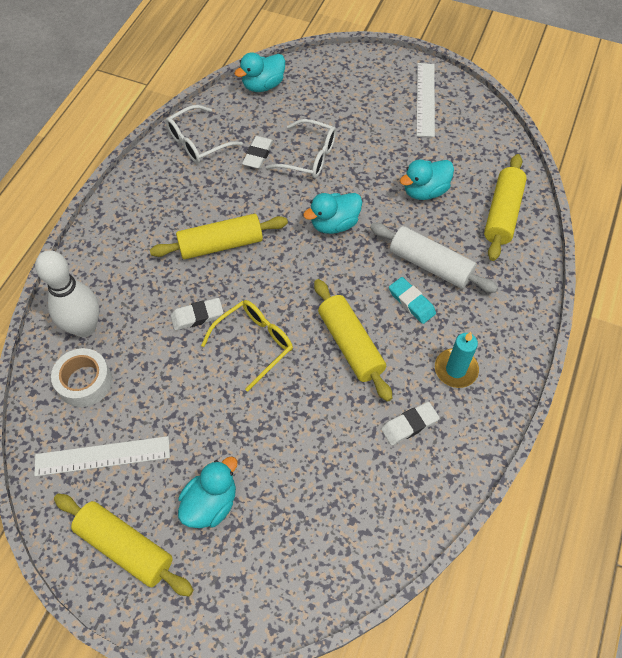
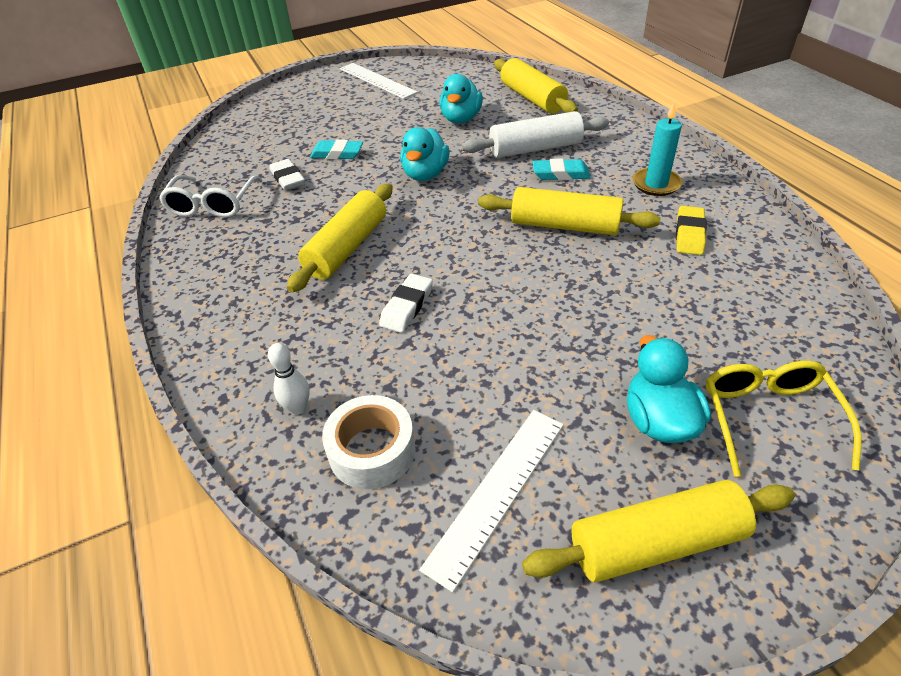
camera: 45 degrees left, 15 degrees down
(85, 327) = (298, 408): white bowling pin -> white bowling pin, size x0.47
(254, 343) = (490, 283): yellow glasses -> yellow glasses (768, 417)
(263, 85) = (224, 141): turquoise duck -> none
(309, 157) = (337, 154): white glasses -> turquoise eraser
(409, 425) = (689, 234): white eraser -> yellow eraser

